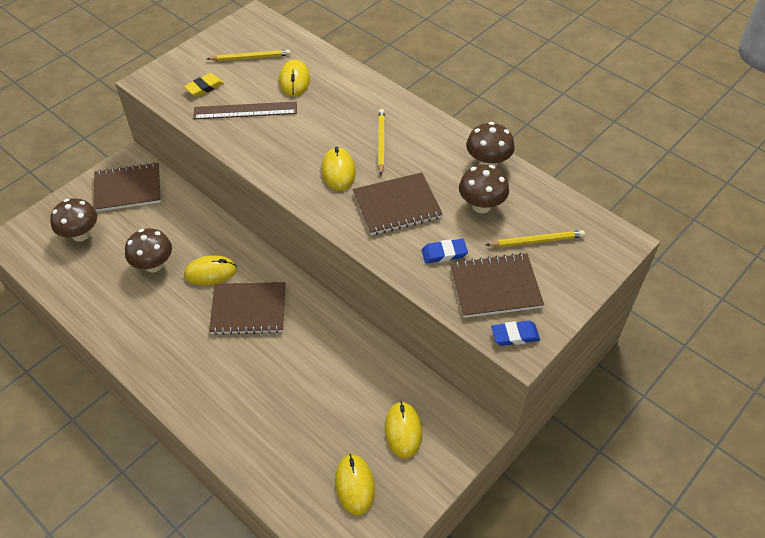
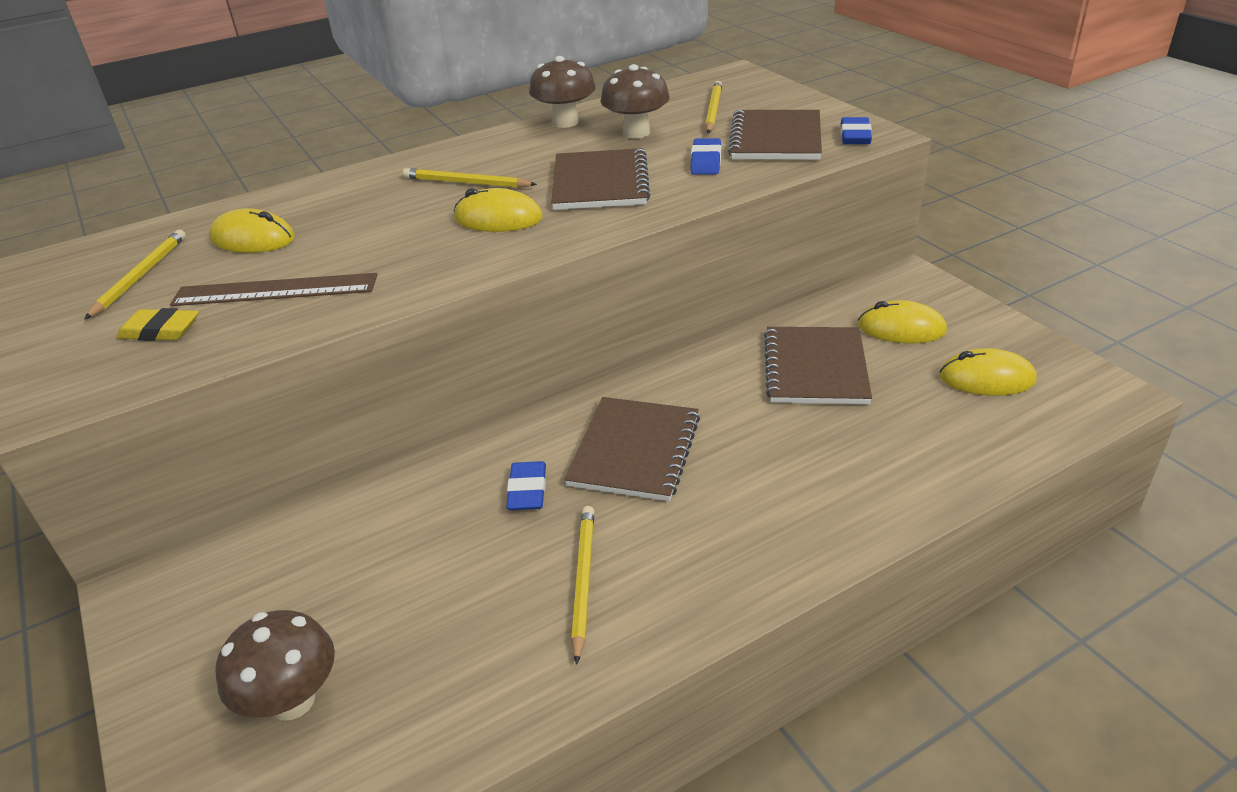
camera: 70 degrees left, 15 degrees down
(128, 189) = (218, 602): brown notebook -> brown notebook (815, 368)
(153, 265) = (463, 572): brown mushroom -> none
(153, 312) = (583, 581): none -> yellow pencil
(204, 87) = (160, 331): yellow eraser -> yellow eraser turned 60 degrees counterclockwise
(211, 272) = (527, 490): yellow mouse -> blue eraser
(245, 110) = (275, 290): brown ruler -> brown ruler turned 75 degrees clockwise

